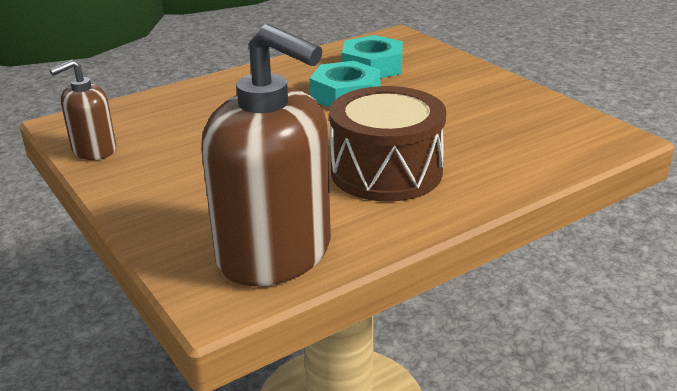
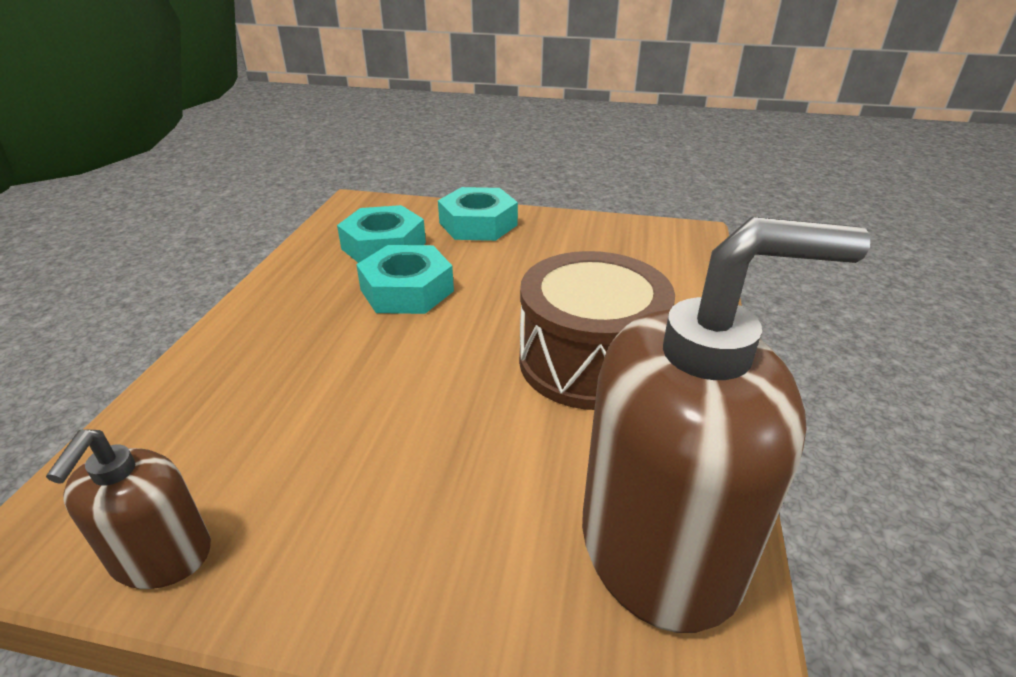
camera: 45 degrees left, 5 degrees up
(456, 75) = (478, 224): none -> turquoise nut

